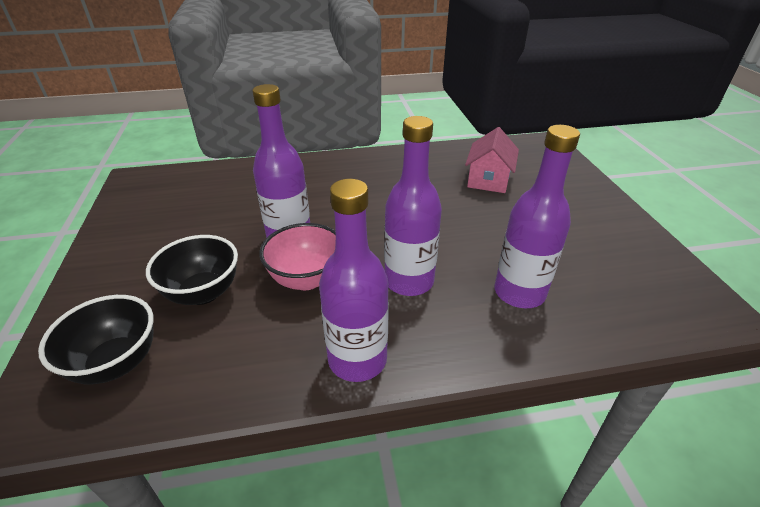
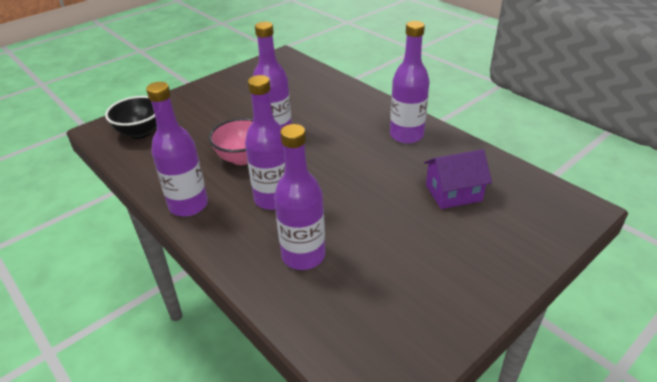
camera: 60 degrees right, 0 degrees up
(203, 293) = (204, 130): black bowl -> none
(386, 168) = (406, 135): none -> purple bottle
(488, 179) = (453, 193): pink house -> purple house

